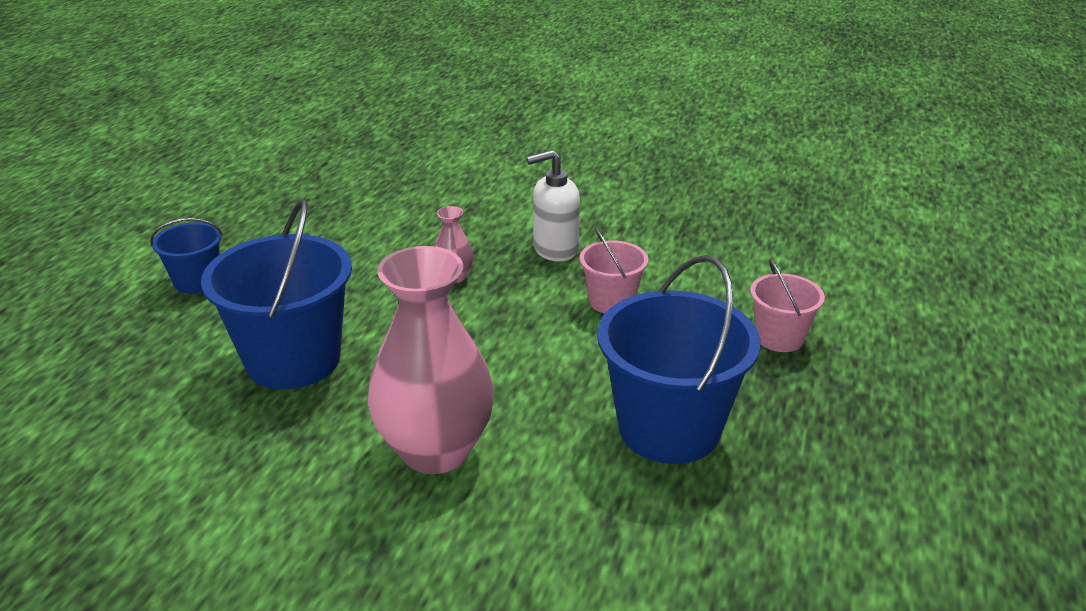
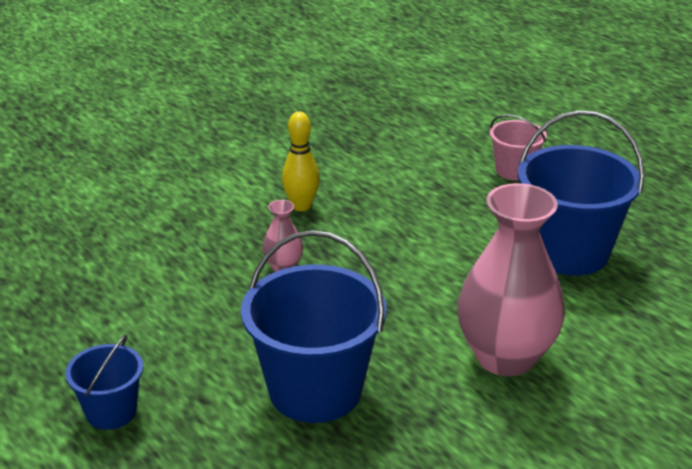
camera: 55 degrees left, 0 degrees up
(555, 249) = (301, 206): white soap dispenser -> yellow bowling pin
(611, 301) = (402, 212): pink bucket -> none

